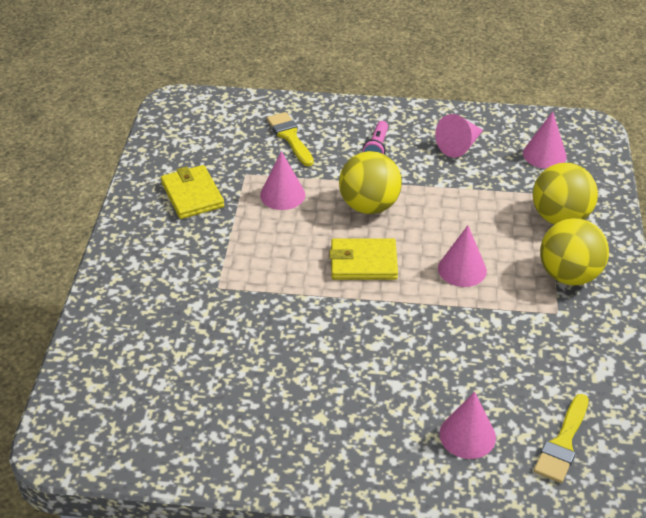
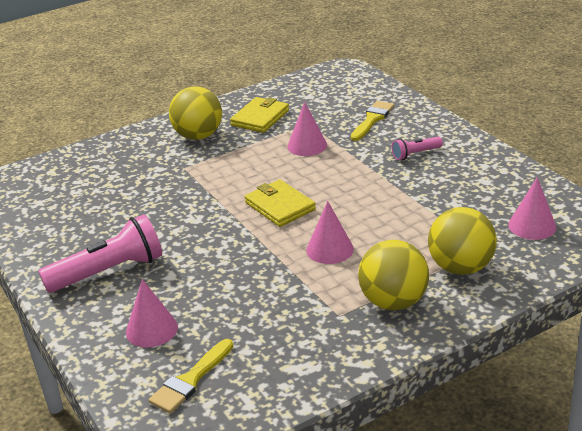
camera: 55 degrees right, 10 degrees down
(344, 424) = (109, 272): none -> pink flashlight
(369, 206) = (344, 181): yellow ball -> yellow ball (198, 136)
(459, 146) = (476, 184): pink cone -> none
(562, 443) = (190, 380): yellow brush -> yellow brush turned 45 degrees counterclockwise

